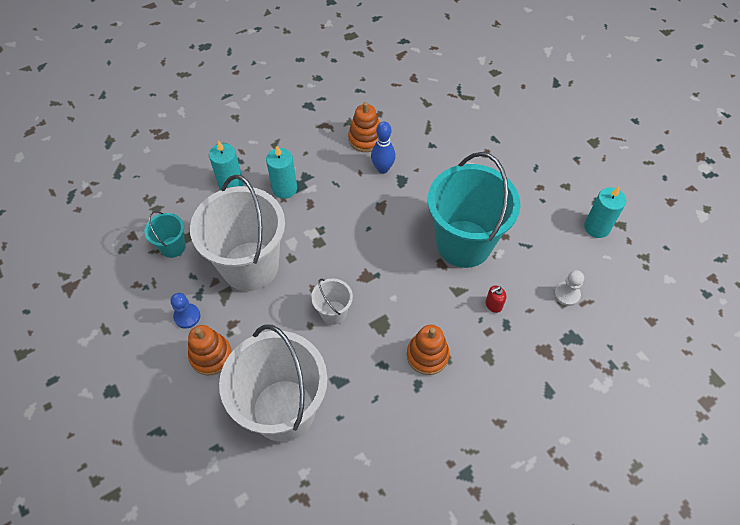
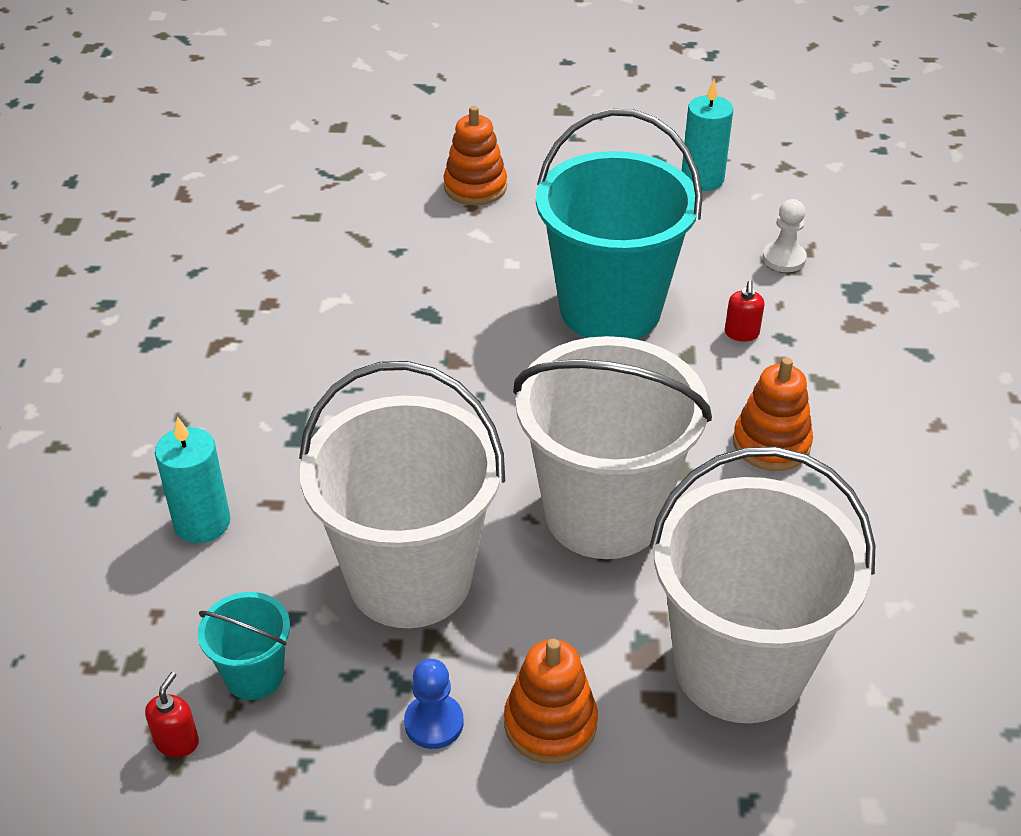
camera: 55 degrees left, 15 degrees down
(131, 244) = (177, 741): none -> red soap dispenser
(284, 188) = (293, 456): turquoise candle -> none
(333, 312) = (603, 513): white bucket -> white bucket, size x2.24
(365, 139) = (302, 312): orange stacking toy -> orange stacking toy (475, 187)
(382, 169) = (383, 323): blue bowling pin -> none

